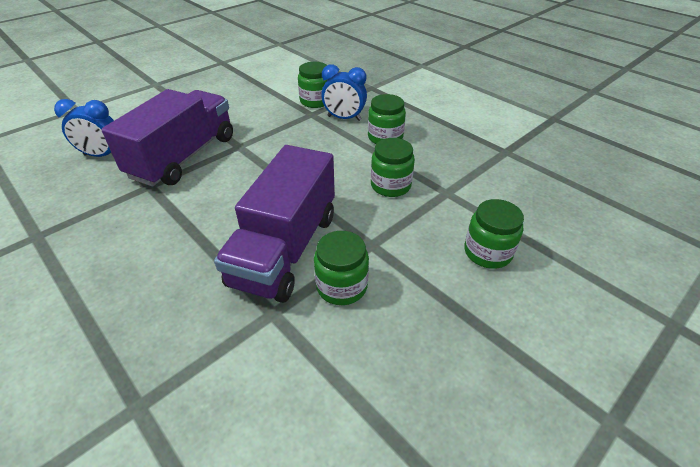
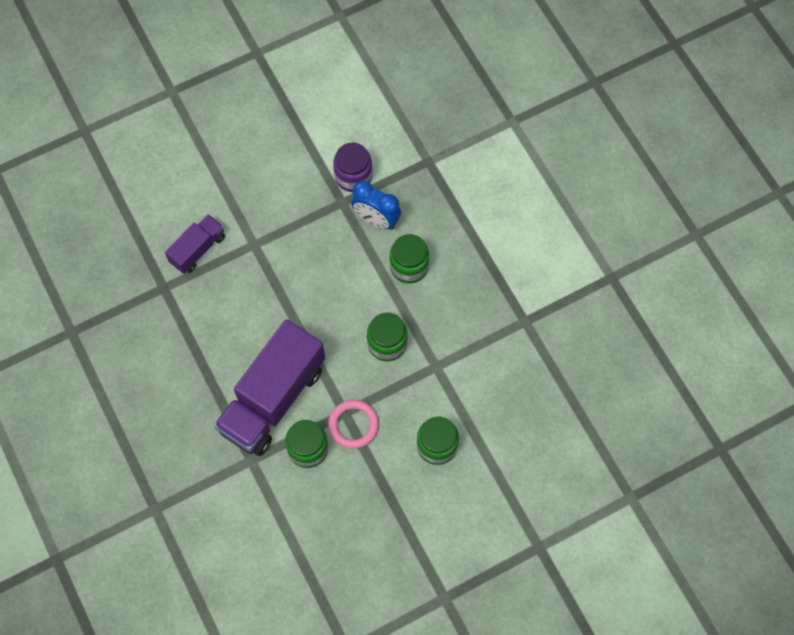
camera: 15 degrees right, 25 degrees up
(103, 155) = (118, 227): blue clock -> none
(184, 157) = (197, 249): purple truck -> purple truck, size x0.51
(315, 101) = (353, 176): green jar -> purple jar
(386, 253) = (353, 425): none -> pink ring

